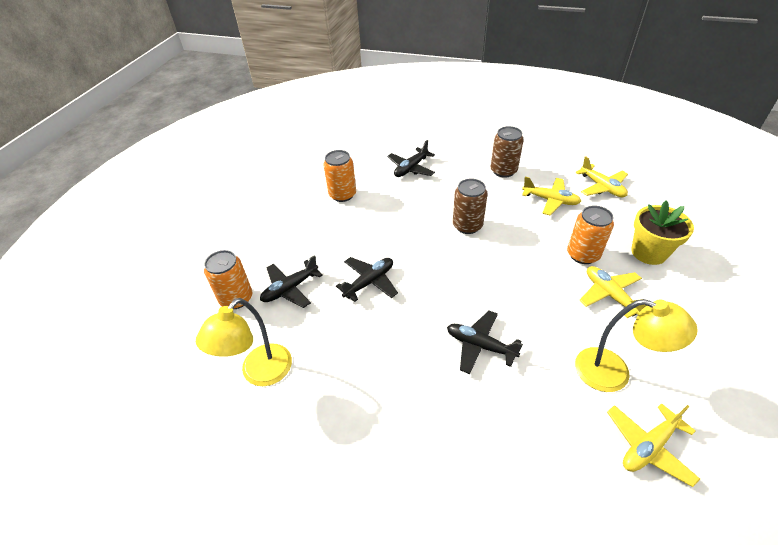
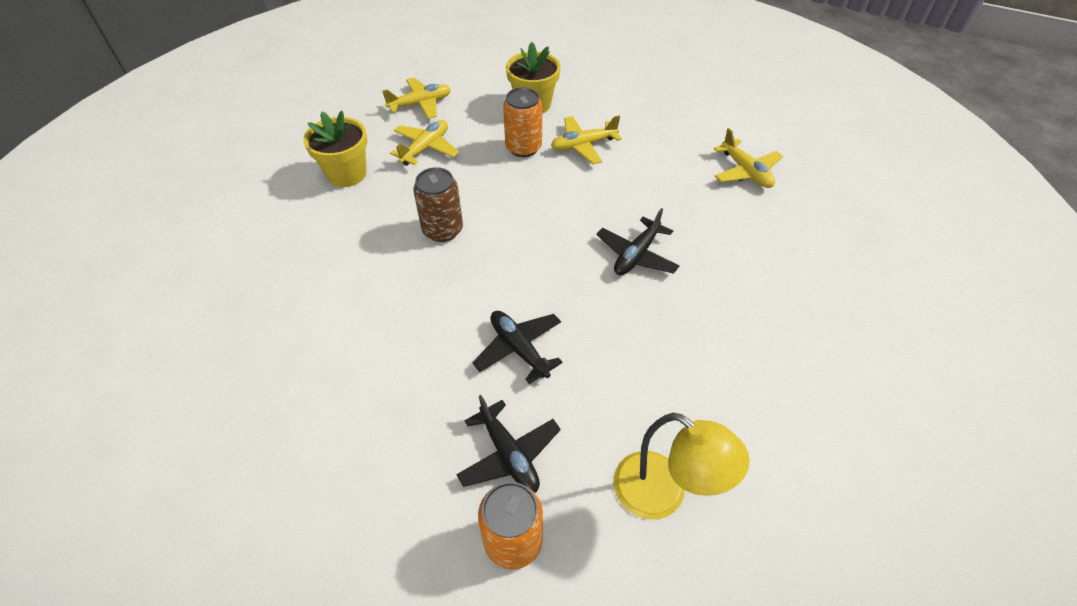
camera: 85 degrees left, 5 degrees up
(342, 195) = (306, 370): orange can -> none
(411, 168) = (284, 270): black plane -> none
(503, 171) = (347, 174): brown can -> yellow flower pot
(614, 373) = (675, 169): yellow lamp -> none

